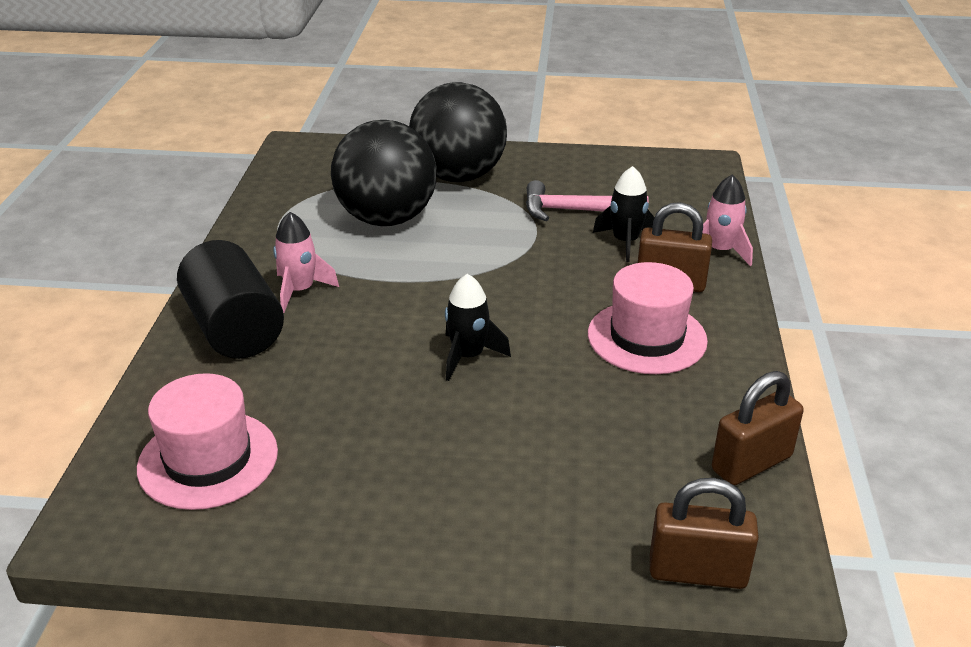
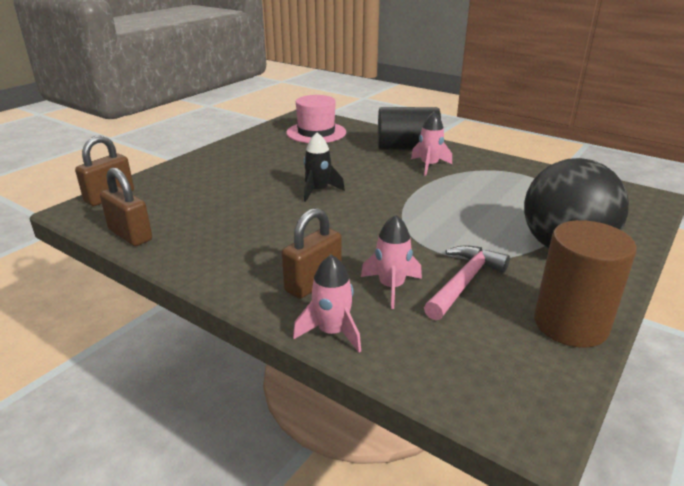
camera: 120 degrees right, 5 degrees down
(387, 218) = (502, 204): black ball -> none
(582, 162) = (570, 324): none -> brown cylinder
(625, 242) = (391, 287): black rocket -> pink rocket
(647, 337) = (266, 247): pink hat -> none
(751, 463) = (130, 235): brown padlock -> brown padlock turned 45 degrees counterclockwise

